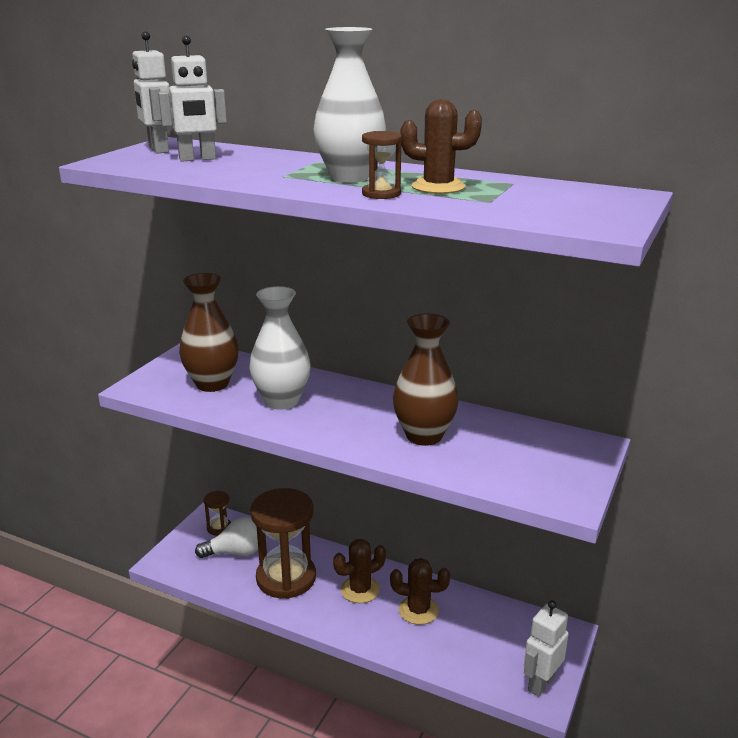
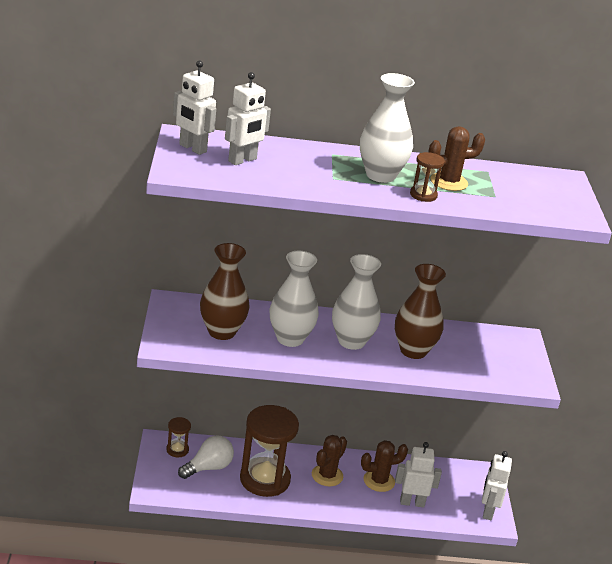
camera: 30 degrees left, 5 degrees up
(353, 414) = (351, 341): none -> white vase
(443, 646) = (412, 502): none -> white robot

